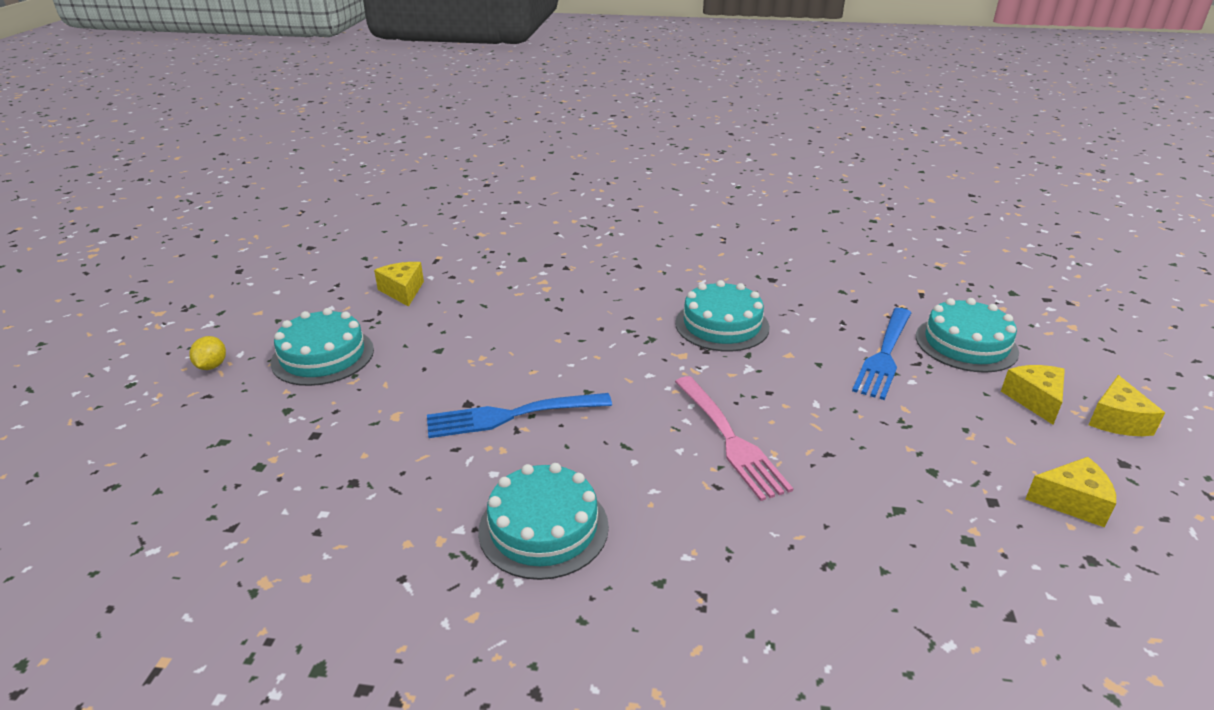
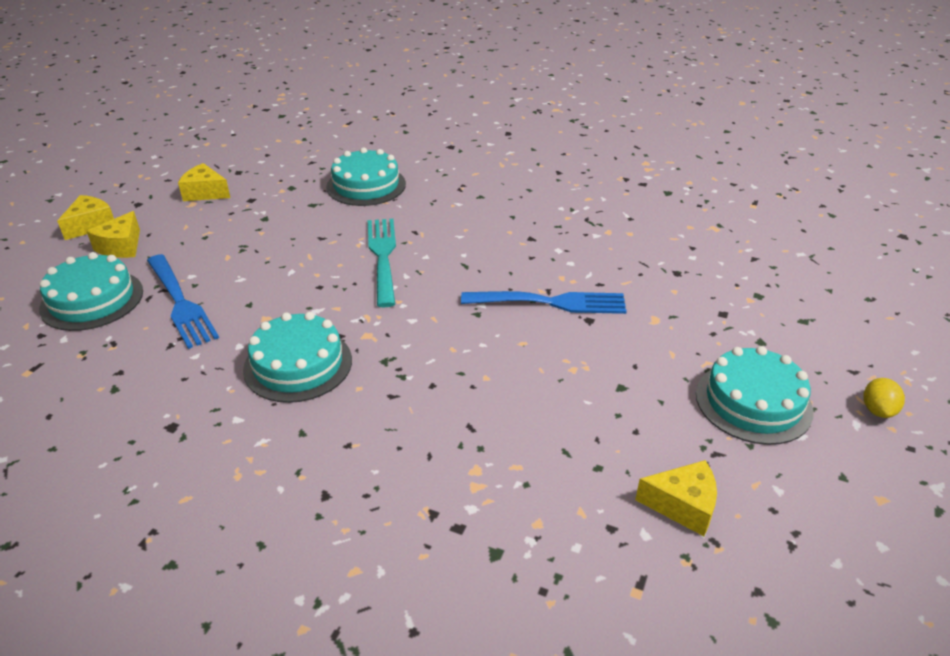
camera: 165 degrees left, 5 degrees up
(403, 291) = (682, 505): yellow cheese -> yellow cheese turned 75 degrees counterclockwise
(543, 528) = (540, 228): turquoise cake -> turquoise cake (366, 185)
(729, 439) = (383, 257): pink fork -> turquoise fork
(884, 354) = (180, 302): blue fork -> blue fork turned 105 degrees clockwise

